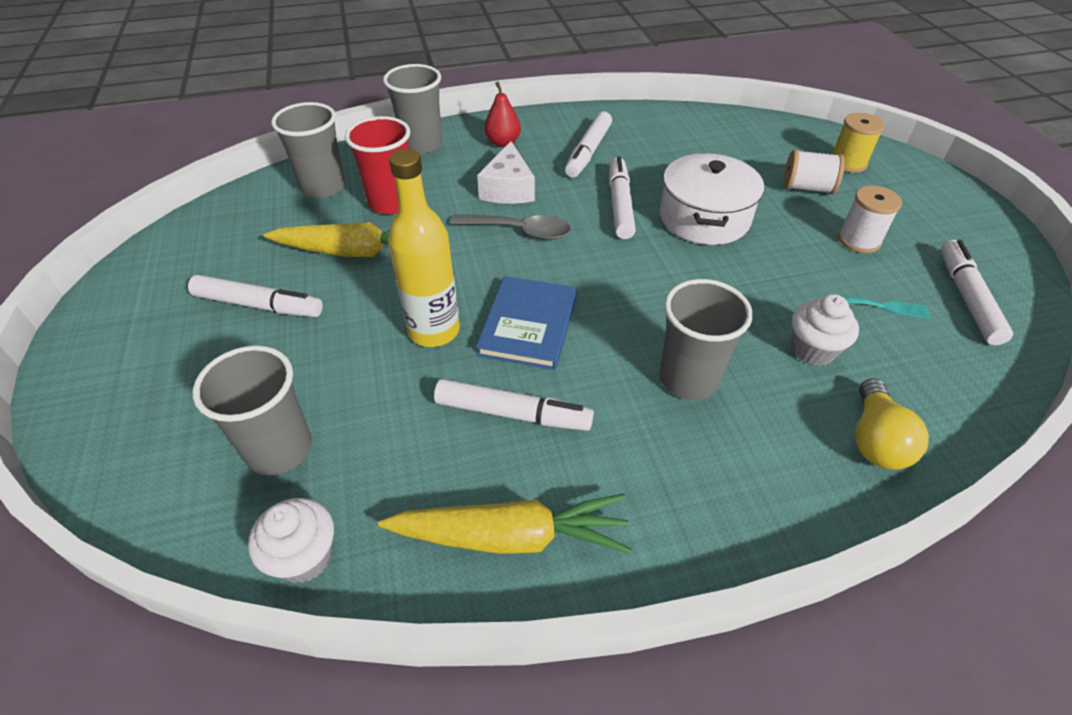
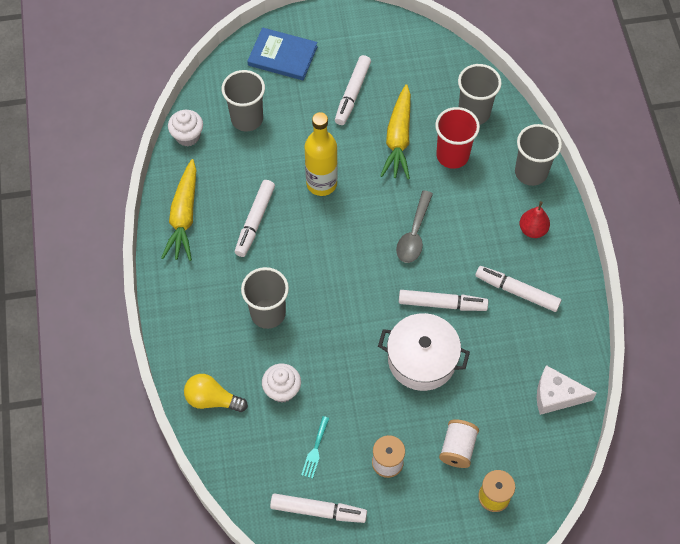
camera: 95 degrees right, 15 degrees up
(508, 189) = (466, 230): white cheese -> white cheese (556, 395)
(528, 325) = (321, 233): blue book -> blue book (282, 56)

